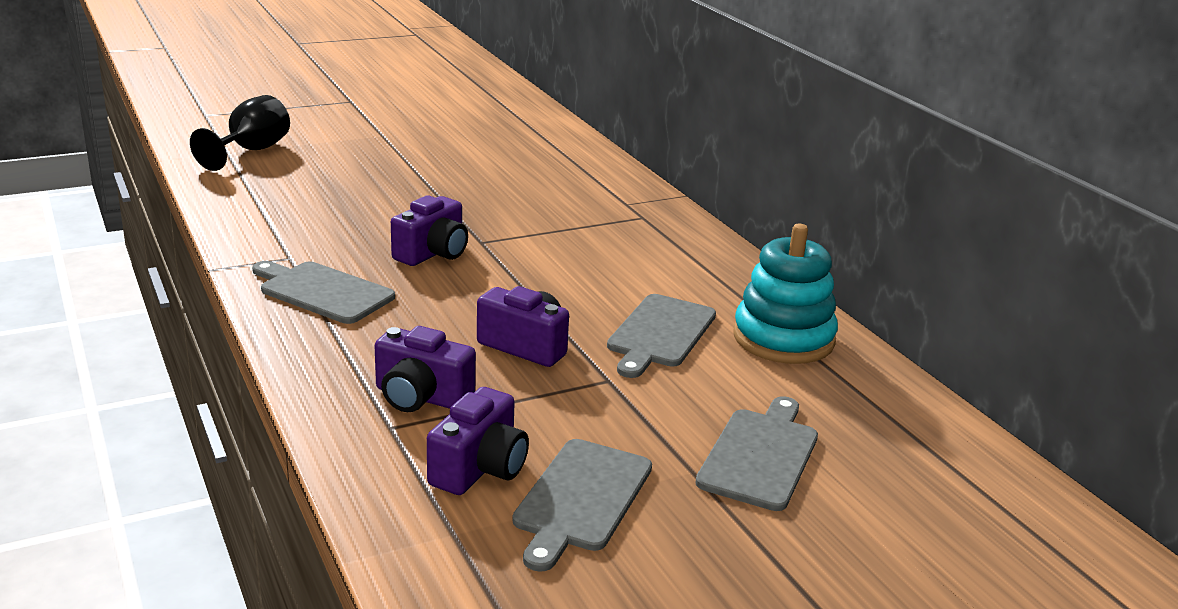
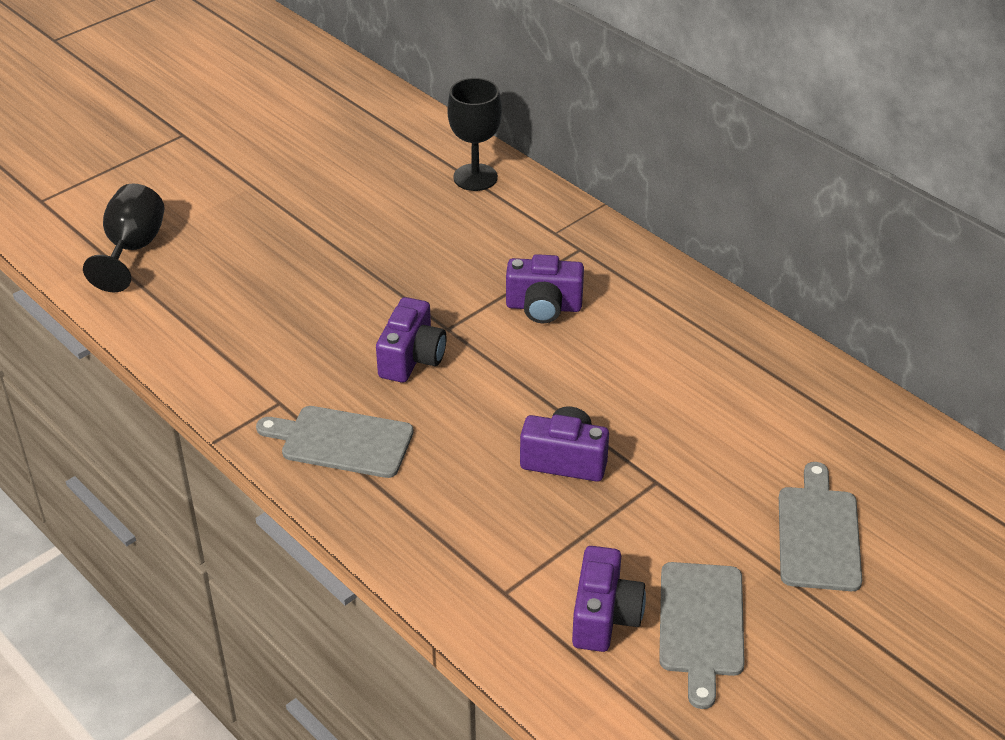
camera: 15 degrees left, 15 degrees up
(421, 397) = (510, 550): purple camera -> purple camera (543, 307)
(578, 161) = (475, 177): none -> black goblet
(660, 334) = (672, 410): grey cutting board -> none
(783, 338) = (779, 386): turquoise stacking toy -> none

